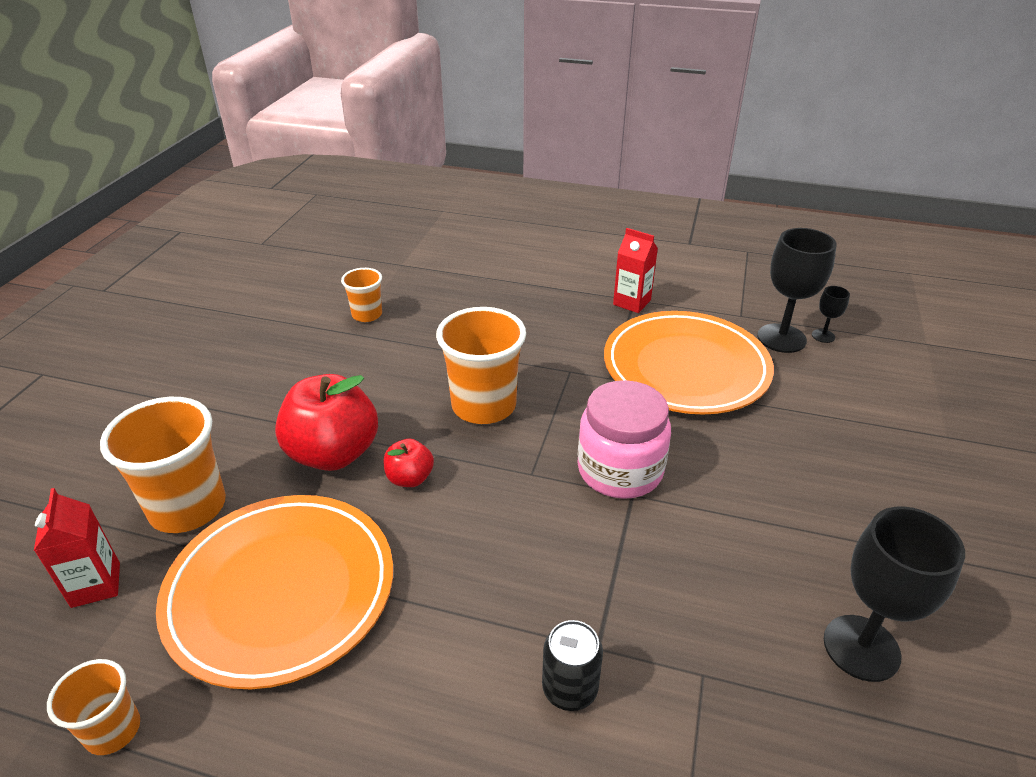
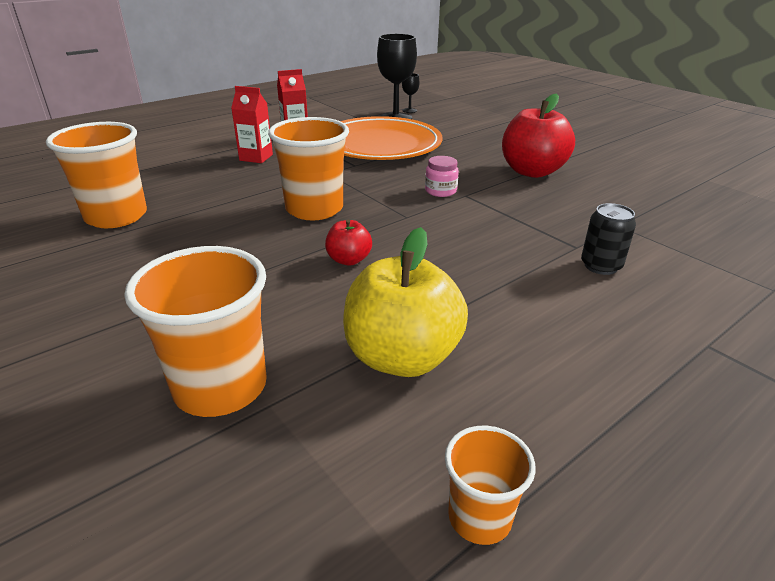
camera: 55 degrees left, 5 degrees down
(96, 585) = (252, 489): red carton -> red carton (256, 157)
(281, 591) = (402, 357): orange plate -> yellow apple
(333, 453) = (269, 284): red apple -> red apple (532, 171)
(367, 315) = (116, 216): orange cup -> orange cup, size x1.83
(620, 470) = (440, 191): pink jar -> pink jar, size x0.49
(861, 648) = (630, 184): black goblet -> none

